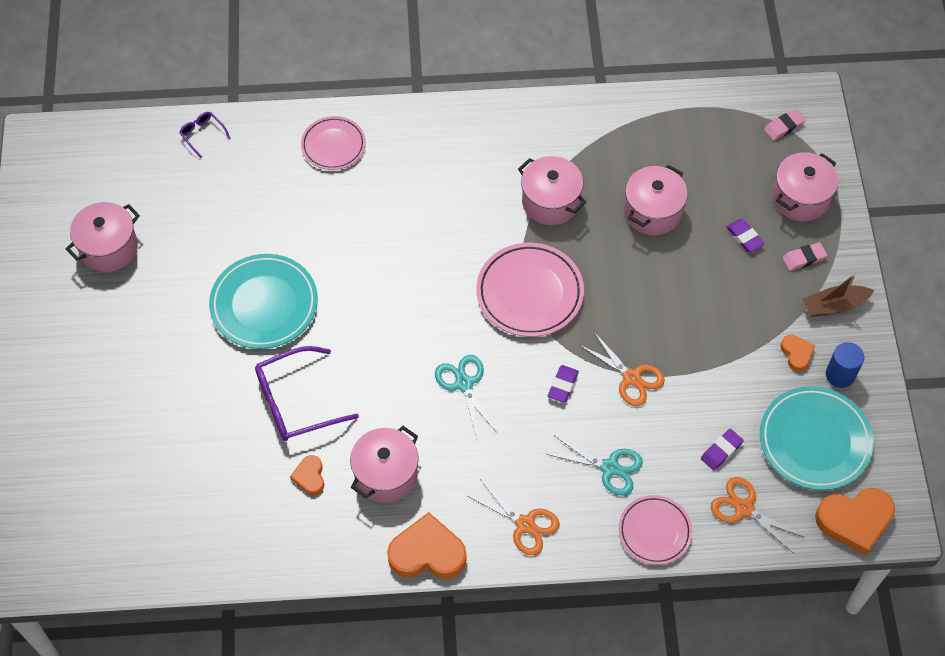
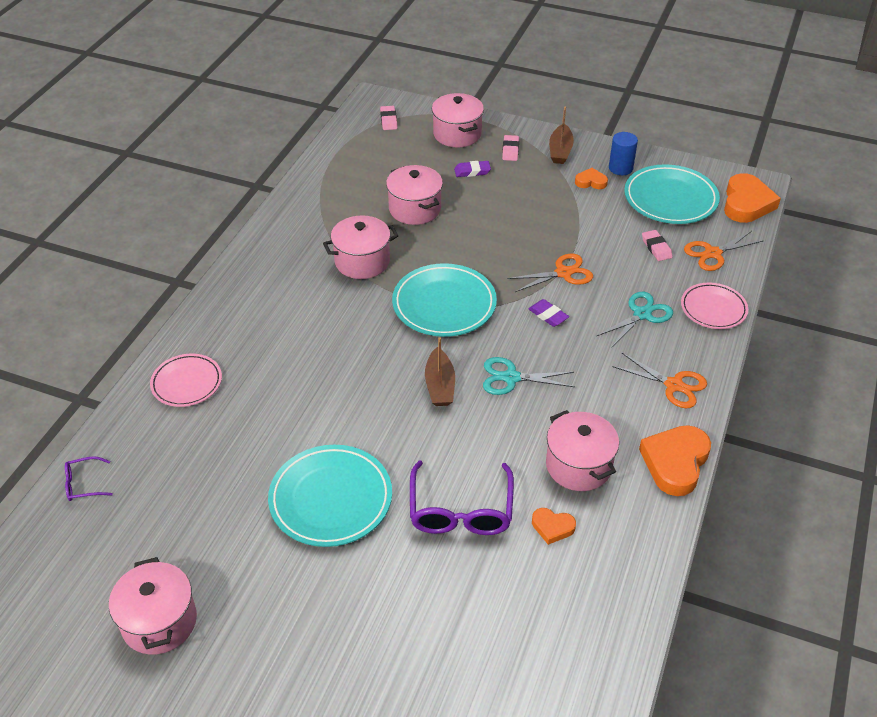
camera: 65 degrees left, 15 degrees down
(425, 331) = (440, 385): none -> brown boat
(525, 524) = (673, 385): orange scissors -> orange scissors turned 60 degrees clockwise
(529, 293) = (444, 304): pink plate -> turquoise plate
(721, 451) = (656, 248): purple eraser -> pink eraser

